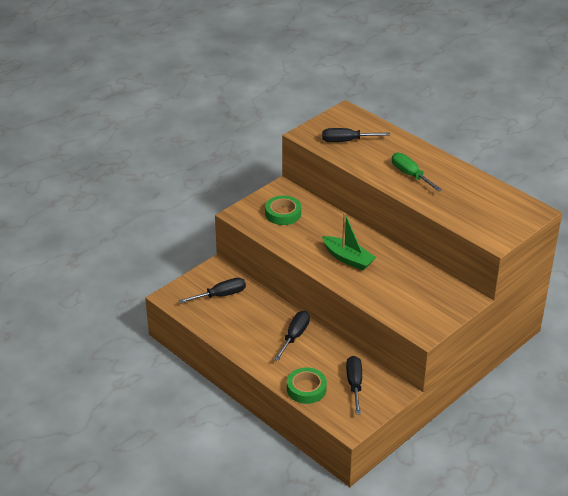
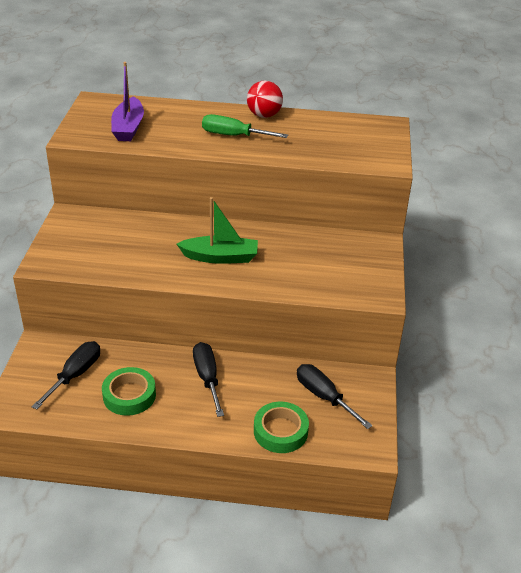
camera: 40 degrees left, 0 degrees up
(283, 213) = (97, 241): green tape -> green tape (129, 395)
(346, 141) = (128, 127): black screwdriver -> purple boat
(451, 167) = (264, 115): none -> red ball

